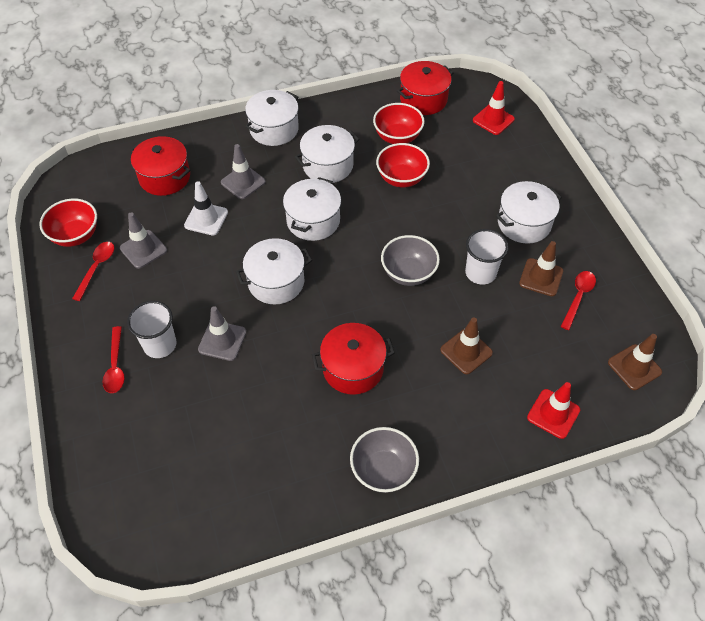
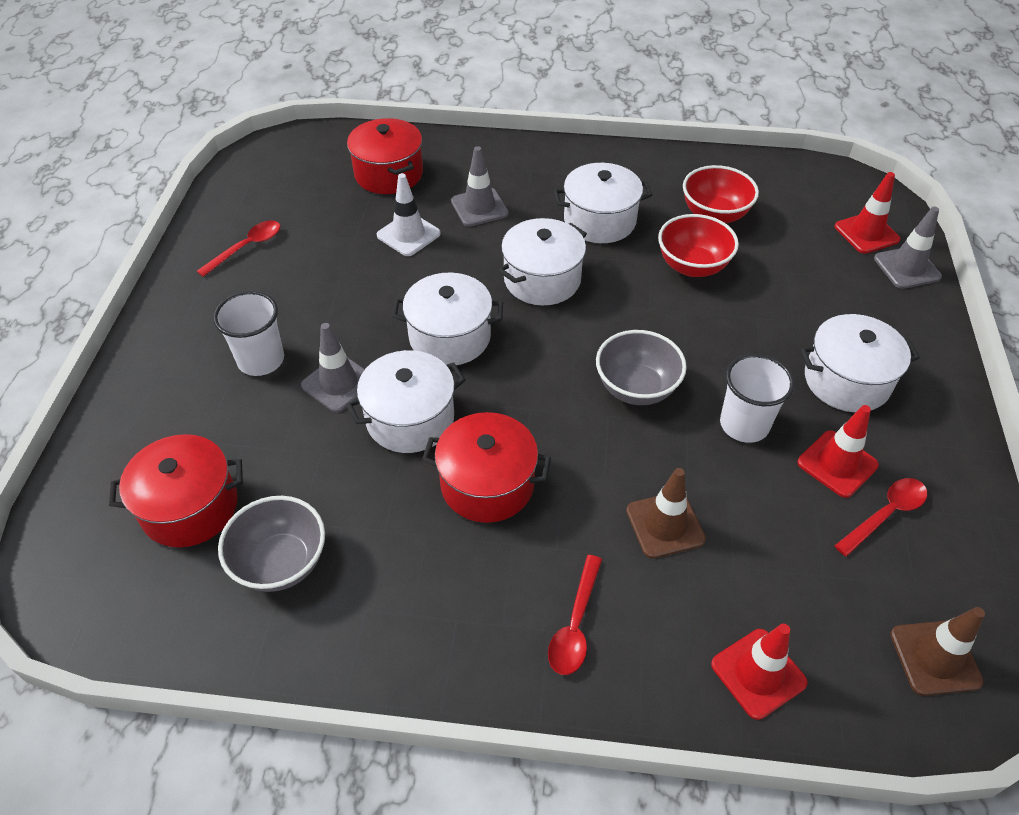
camera: 25 degrees right, 5 degrees down
(75, 235) = (247, 205): red bowl -> none
(115, 366) = (194, 365): red spoon -> red spoon (575, 624)
(143, 249) = (313, 244): grey traffic cone -> grey traffic cone (907, 268)
(274, 129) = (554, 160): white pot -> white pot (410, 419)
(383, 470) = (449, 643): grey bowl -> grey bowl (281, 563)
(423, 99) = (775, 181): red pot -> red pot (190, 507)
(541, 277) = (837, 464): brown traffic cone -> red traffic cone

